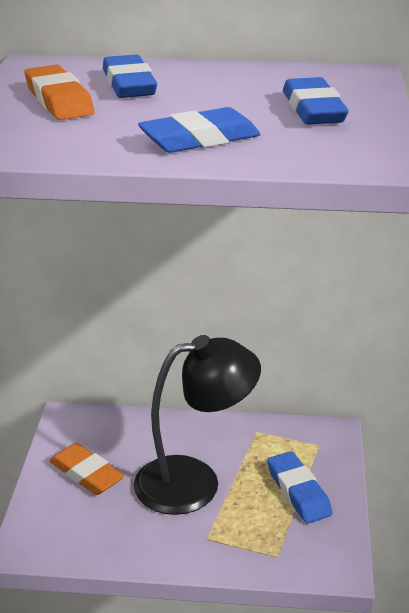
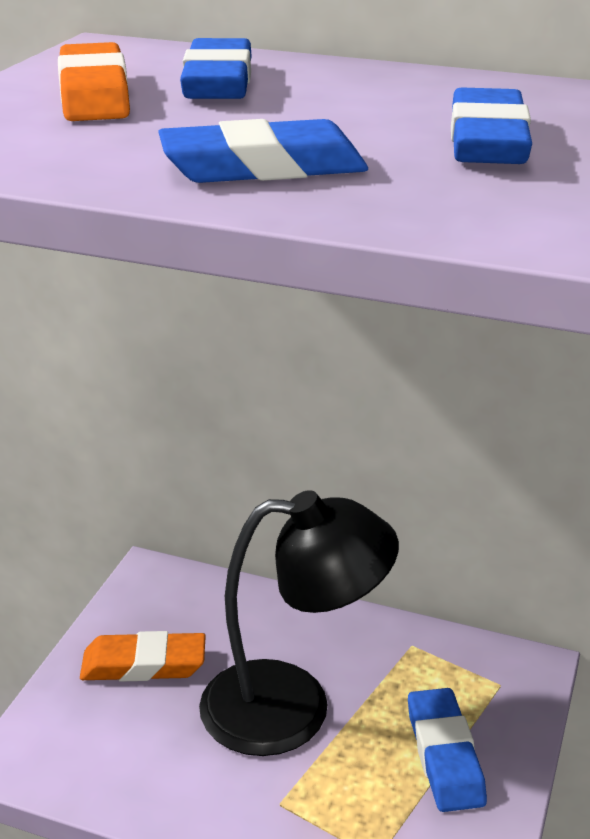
camera: 15 degrees right, 0 degrees up
(86, 474) = (144, 664): orange eraser -> orange eraser turned 60 degrees counterclockwise

